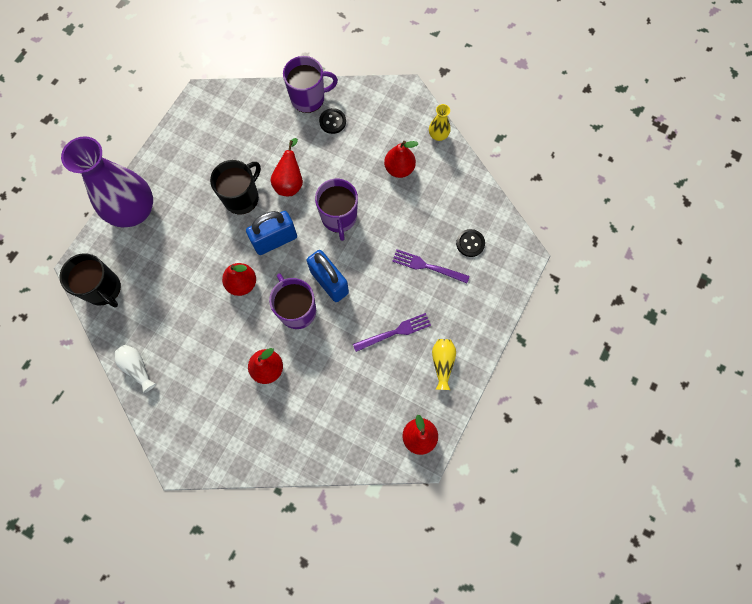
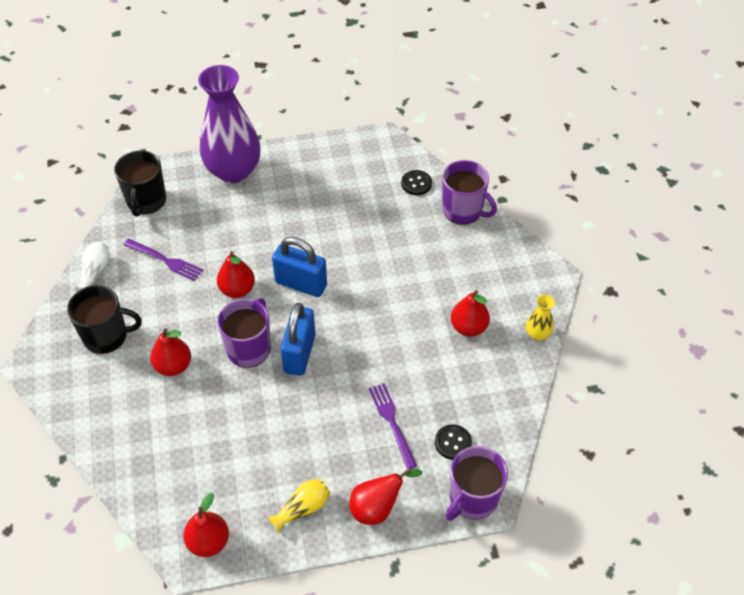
camera: 50 degrees right, 20 degrees down
(242, 197) = (318, 232): black mug -> black mug (106, 336)
(290, 182) = (367, 255): red pear -> red pear (377, 508)
(332, 121) = (460, 243): black button -> black button (416, 183)
(339, 217) = (370, 315): purple mug -> purple mug (472, 498)
(395, 332) = (299, 443): purple fork -> purple fork (166, 260)

